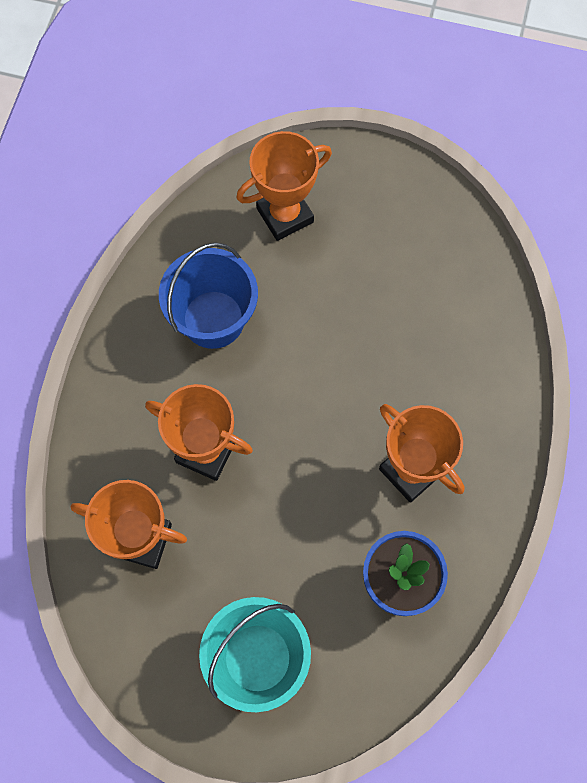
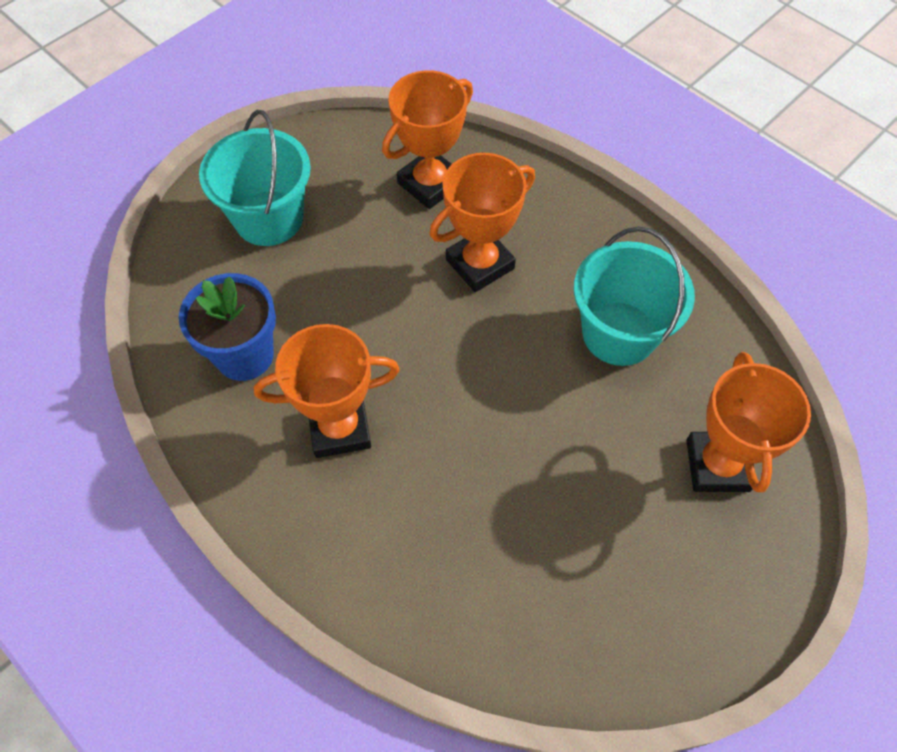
camera: 120 degrees right, 10 degrees down
(213, 319) = (619, 333): blue bucket -> turquoise bucket

